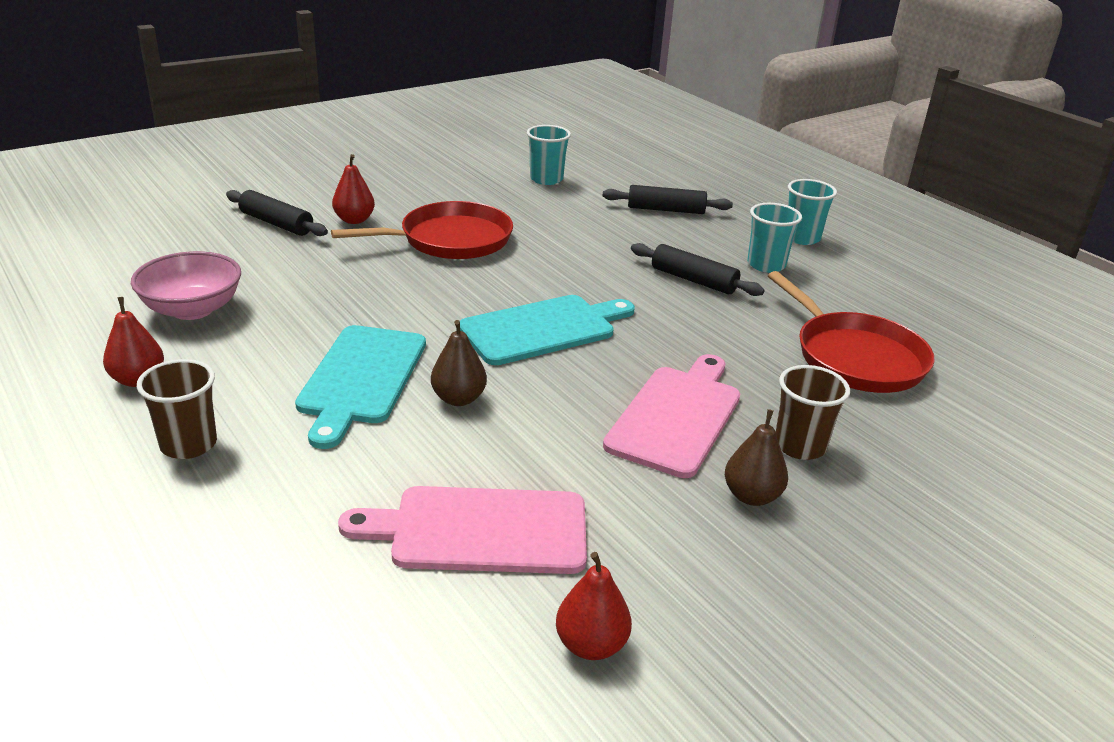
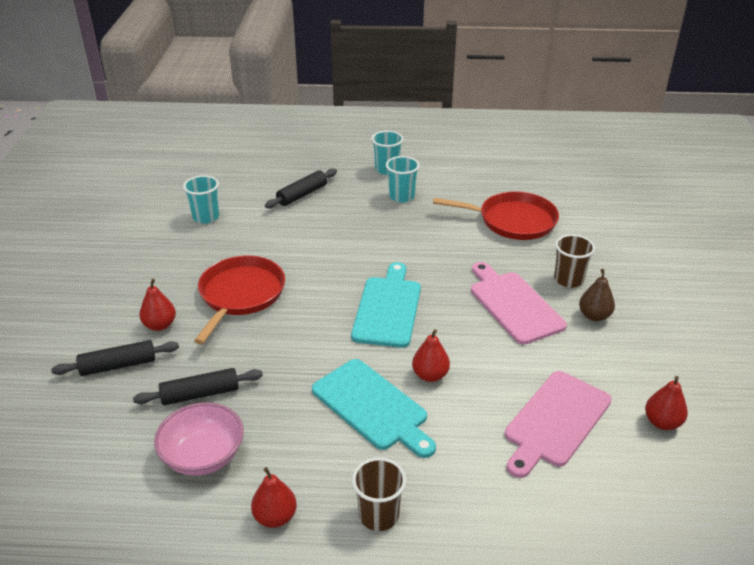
camera: 50 degrees left, 5 degrees up
(458, 399) = (430, 375): brown pear -> red pear
(693, 280) = (391, 228): black rolling pin -> black rolling pin (200, 394)

